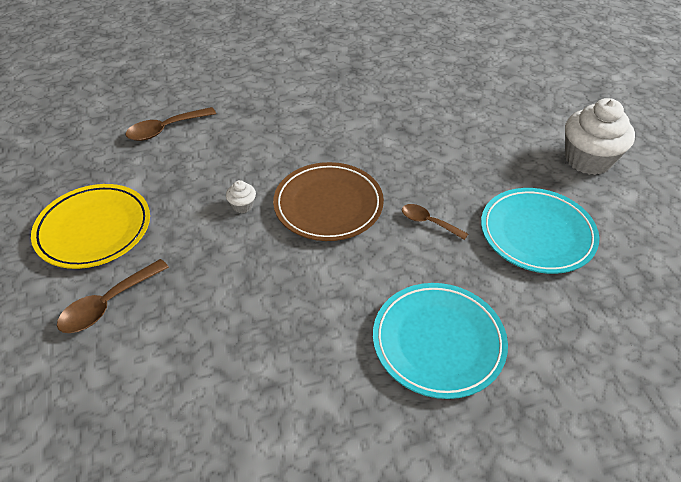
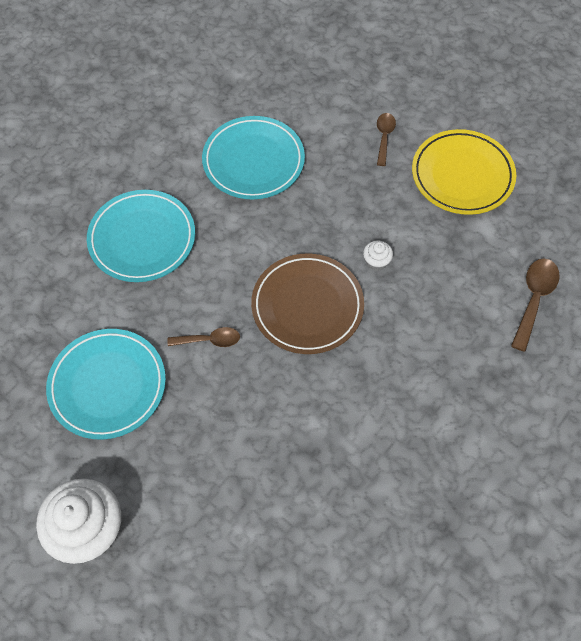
camera: 145 degrees right, 15 degrees up
(108, 304) = (384, 137): brown spoon -> brown spoon, size x0.67
(258, 359) = (253, 161): none -> turquoise plate

